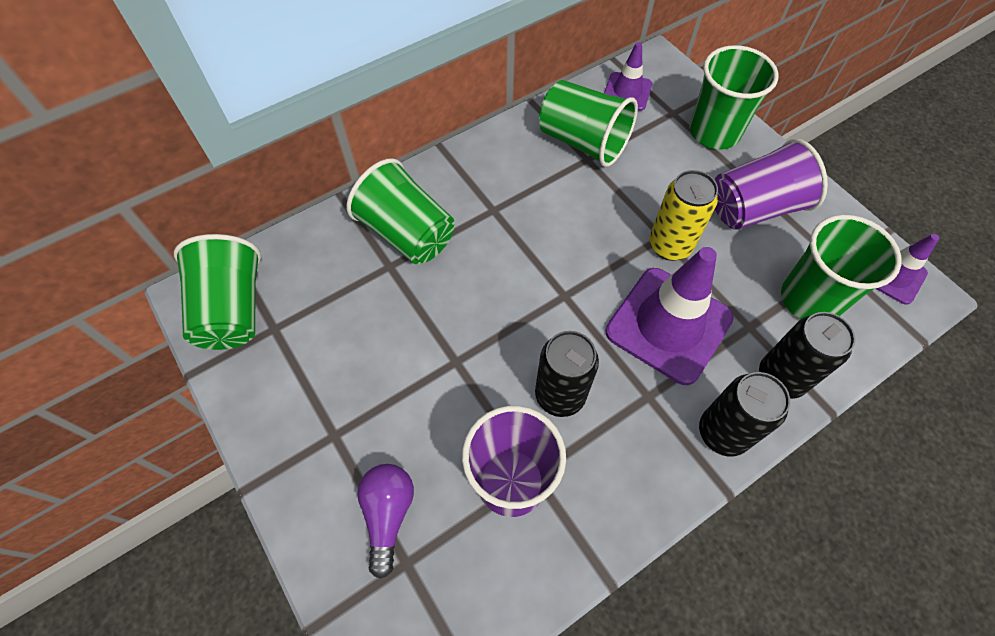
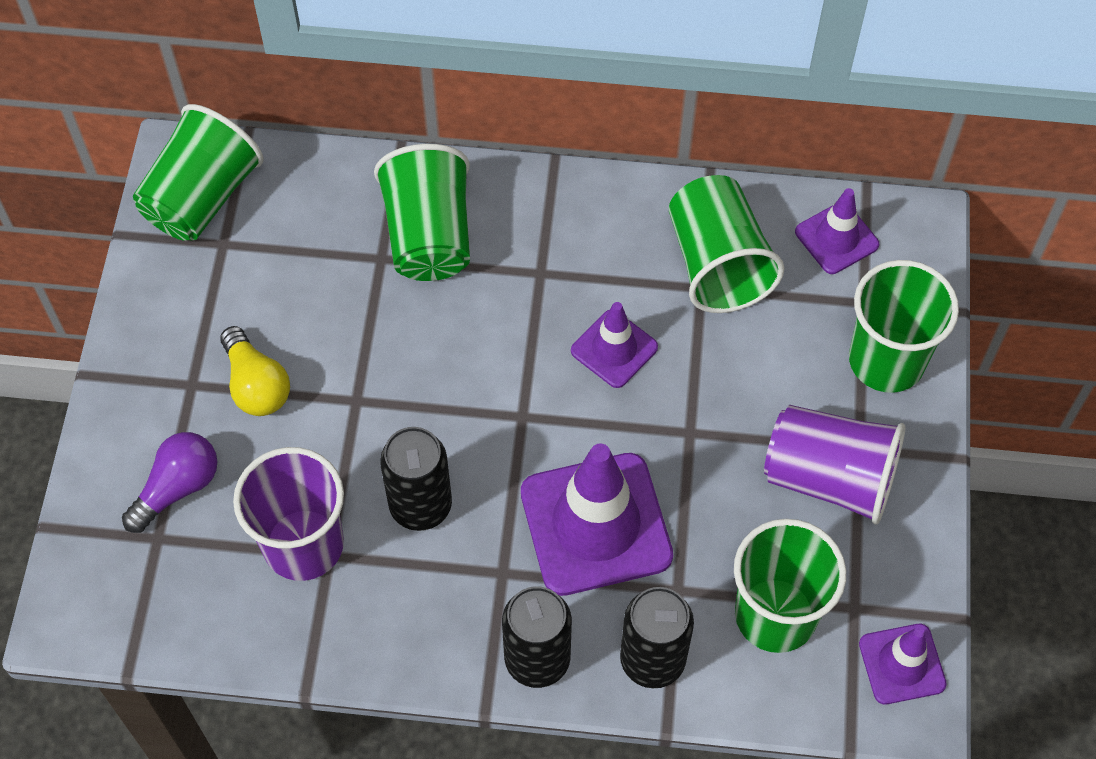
camera: 40 degrees right, 0 degrees up
(380, 401) = (256, 385): none -> yellow light bulb
(576, 222) = (614, 349): none -> purple traffic cone
(670, 245) = (687, 448): yellow can -> none

